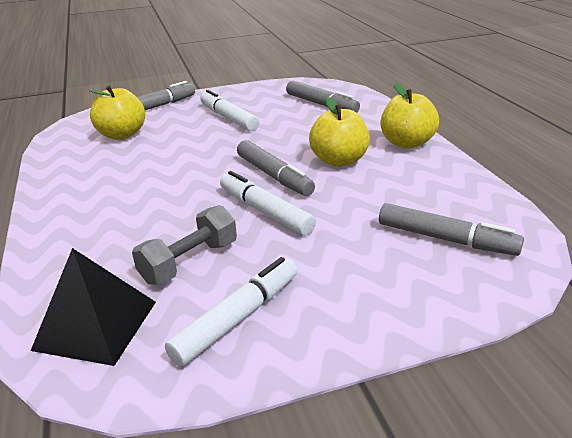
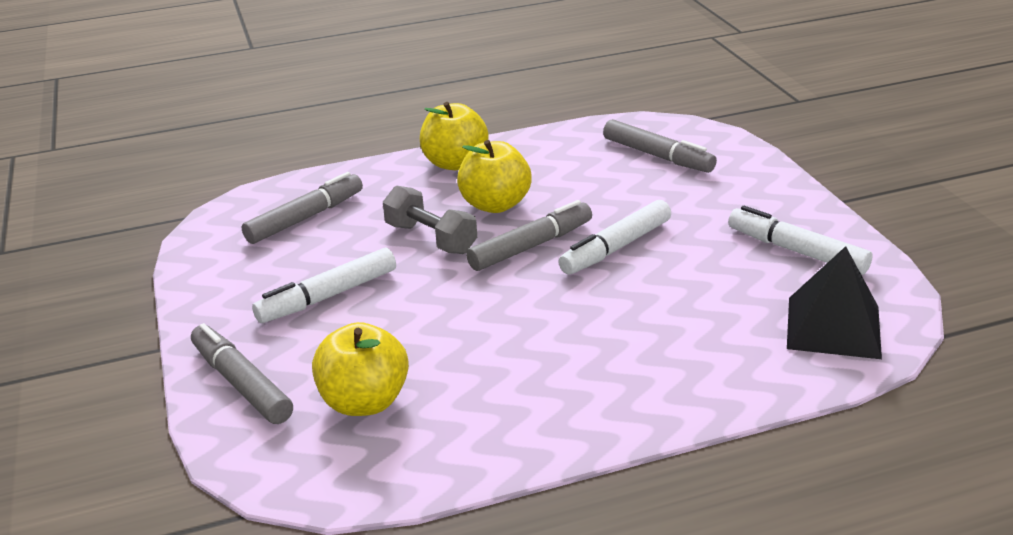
camera: 90 degrees left, 0 degrees up
(189, 262) = (720, 286): grey dumbbell -> grey dumbbell (431, 238)
(446, 239) = (657, 156): grey marker -> grey marker turned 105 degrees clockwise

